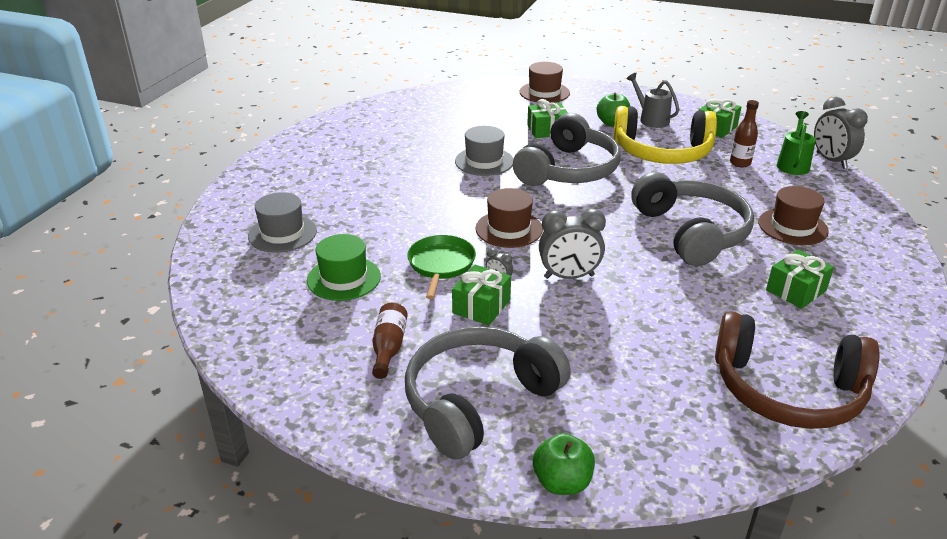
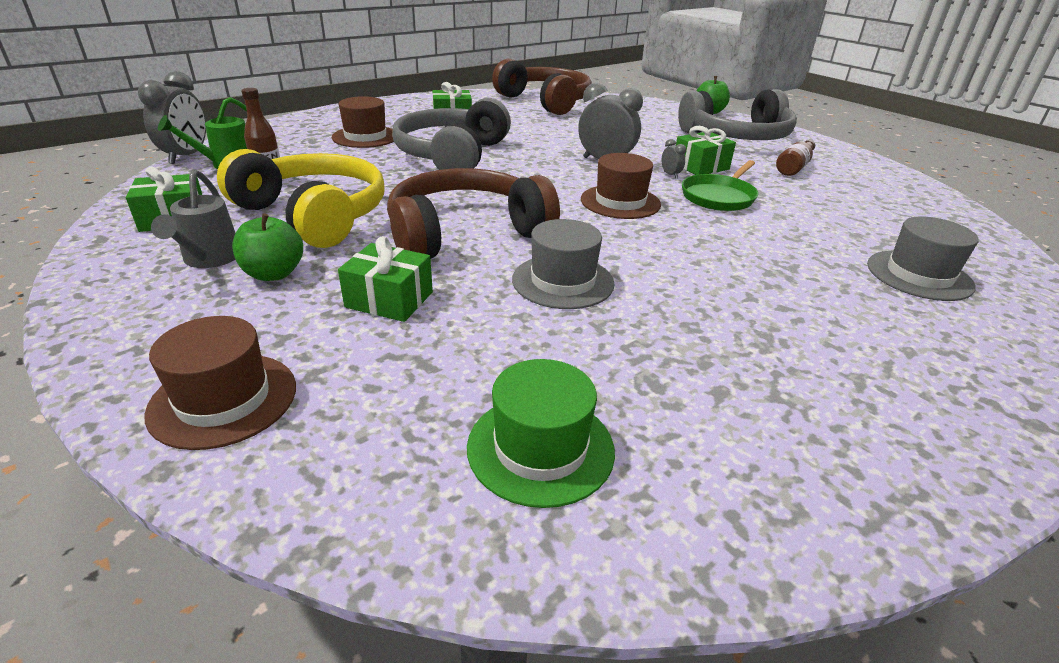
camera: 150 degrees left, 0 degrees up
(344, 278) = (830, 213): green hat -> green hat (540, 448)
(568, 170) = (465, 233): grey headphones -> brown headphones

